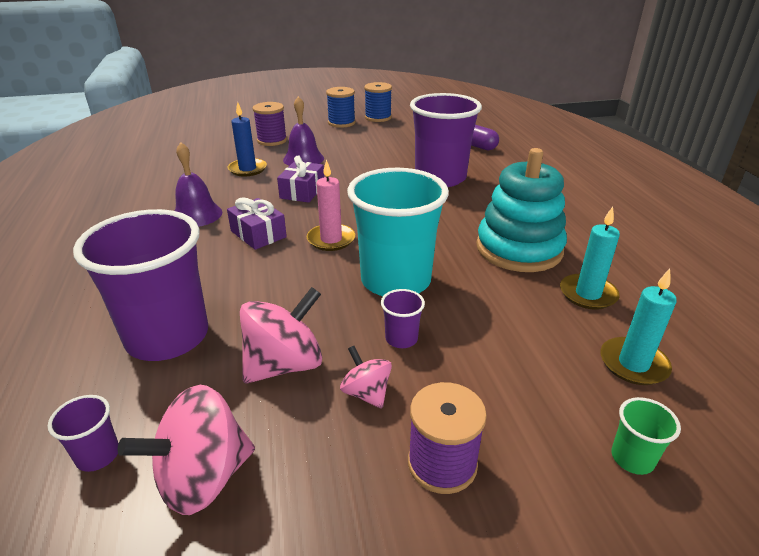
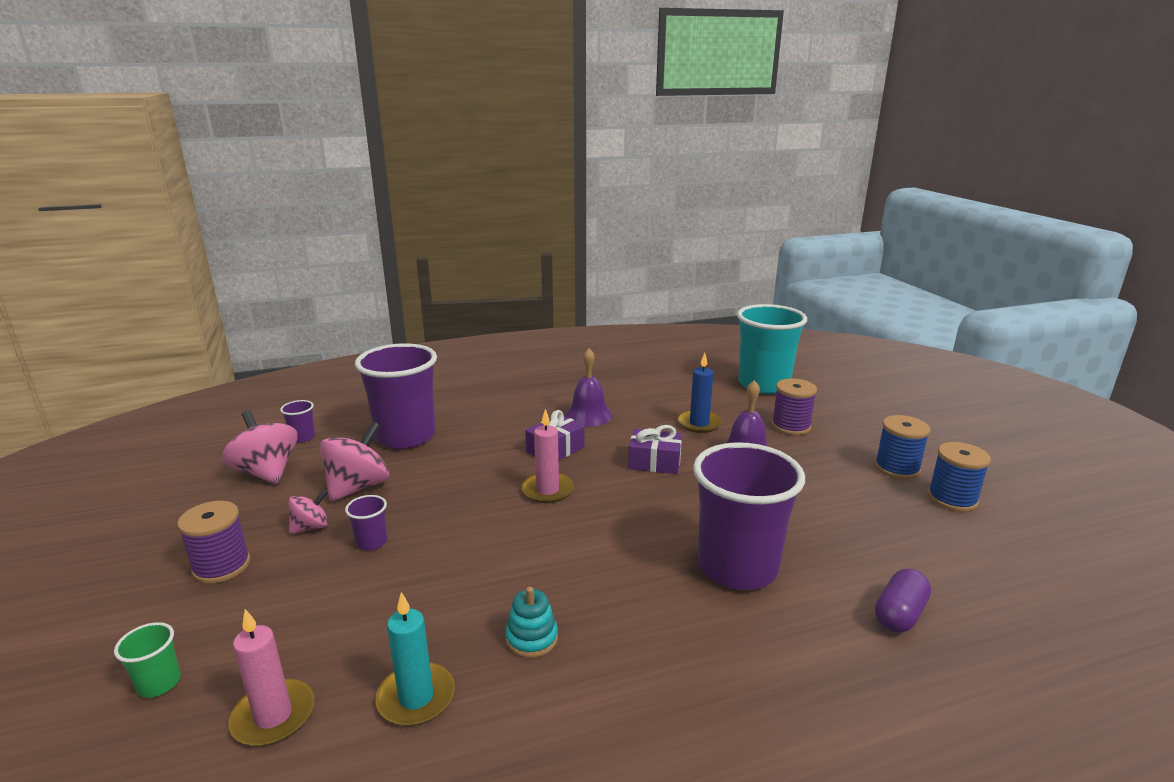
camera: 85 degrees right, 10 degrees down
(284, 364) = (358, 487): pink spinning top -> pink spinning top turned 105 degrees counterclockwise
(395, 280) = (466, 535): turquoise cup -> turquoise cup (763, 384)
(519, 249) = (532, 638): turquoise stacking toy -> turquoise stacking toy, size x0.43
(633, 364) = (273, 716): turquoise candle -> pink candle

